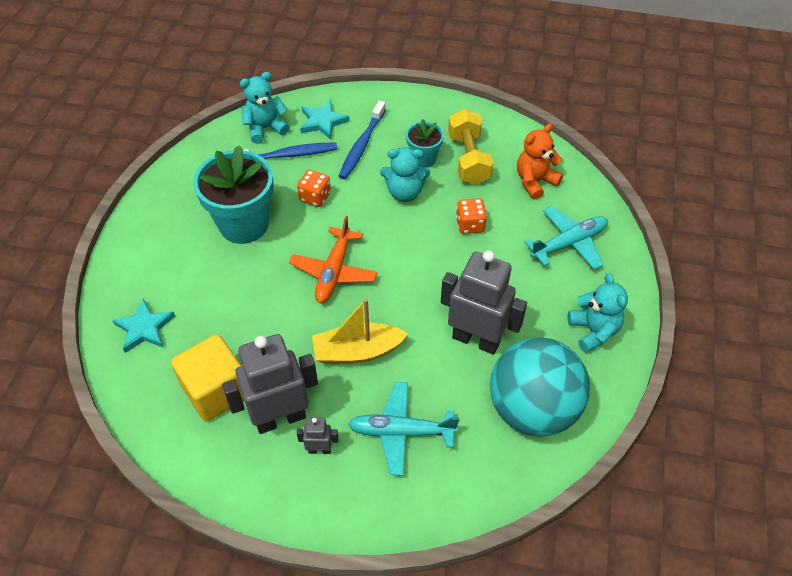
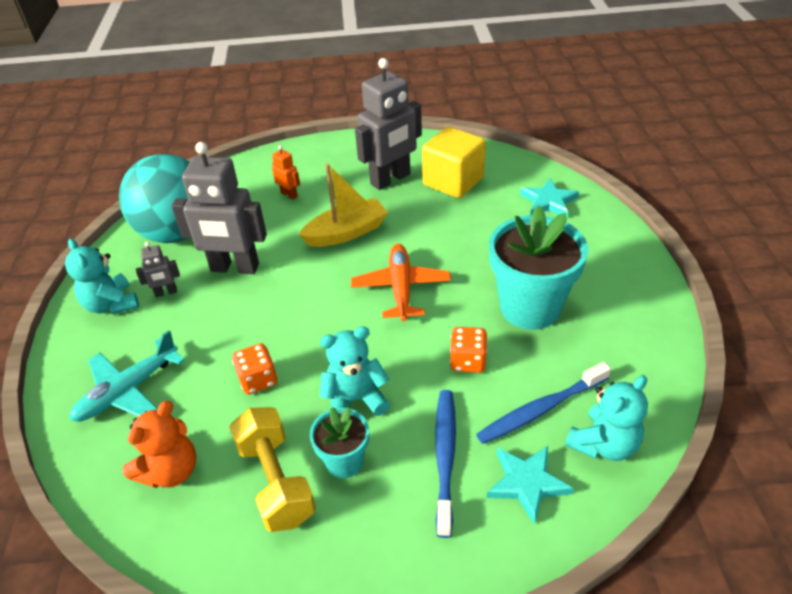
camera: 165 degrees right, 10 degrees down
(319, 449) = (350, 171): grey robot -> grey robot (166, 292)
(401, 431) = (289, 194): turquoise plane -> orange robot

